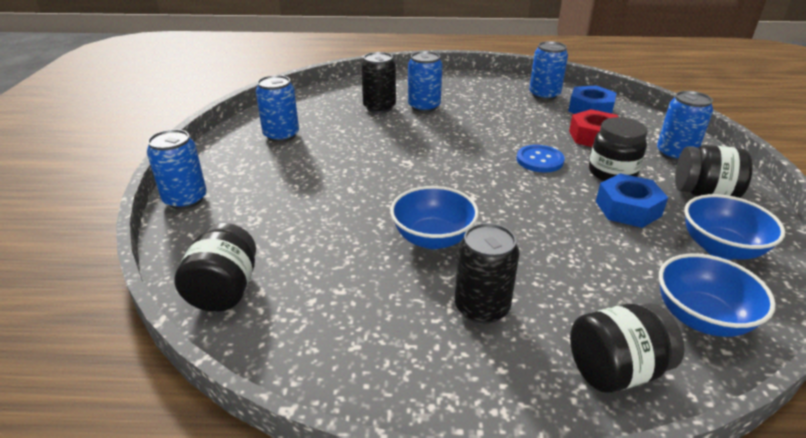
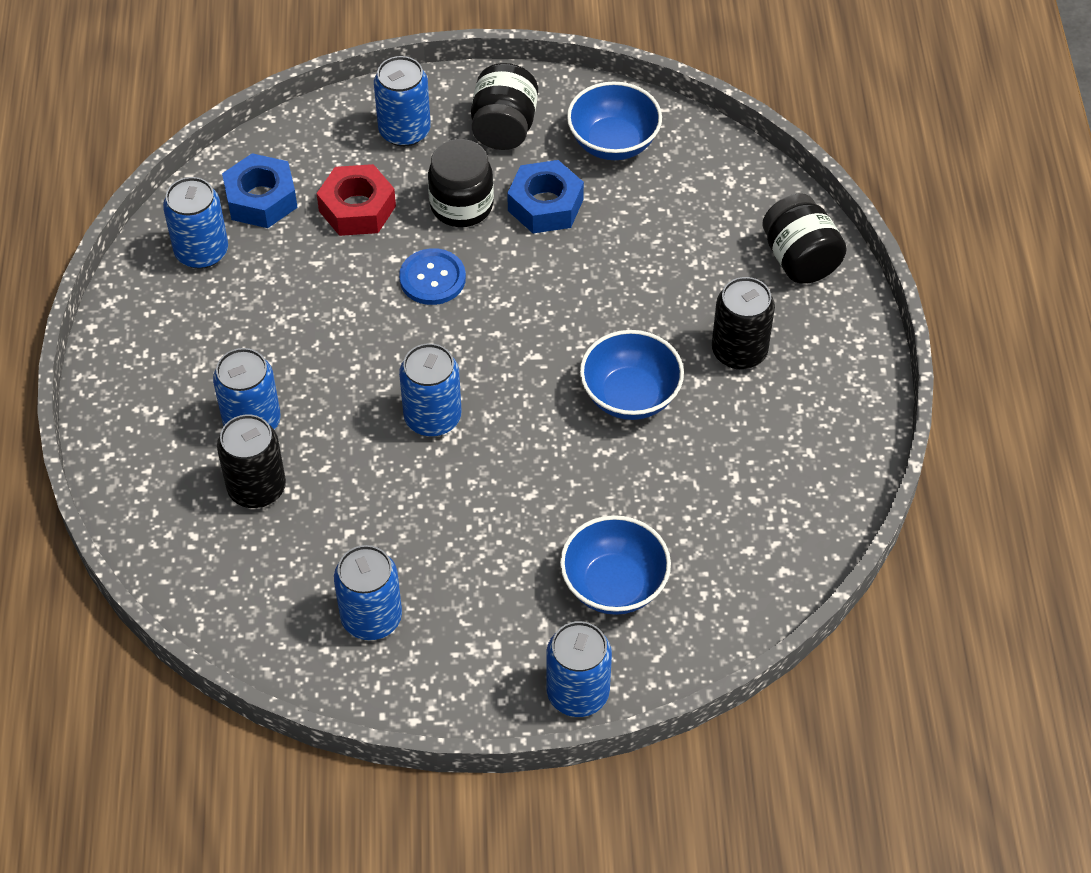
camera: 95 degrees left, 20 degrees up
(224, 290) = (753, 586): black jar -> none
(421, 157) = (432, 417): none -> blue can
(701, 318) = (724, 186): blue bowl -> blue bowl (614, 585)

